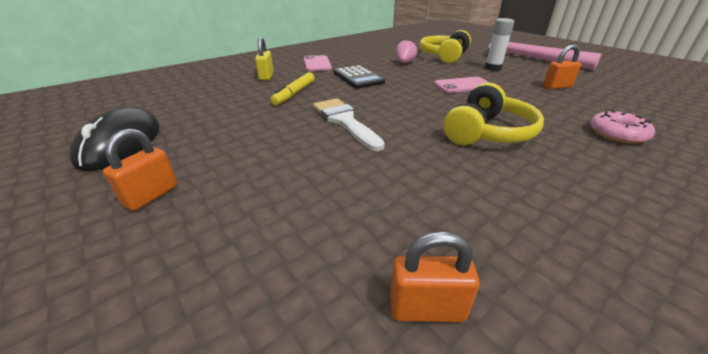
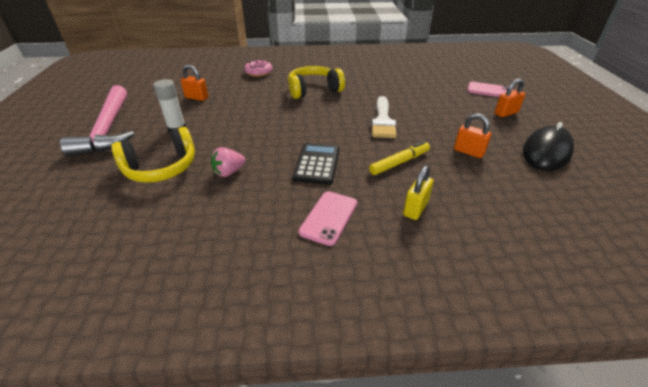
camera: 145 degrees left, 5 degrees up
(426, 308) = (415, 67): orange padlock -> orange padlock (468, 152)
(463, 85) = (251, 121): pink phone -> pink phone (490, 91)

